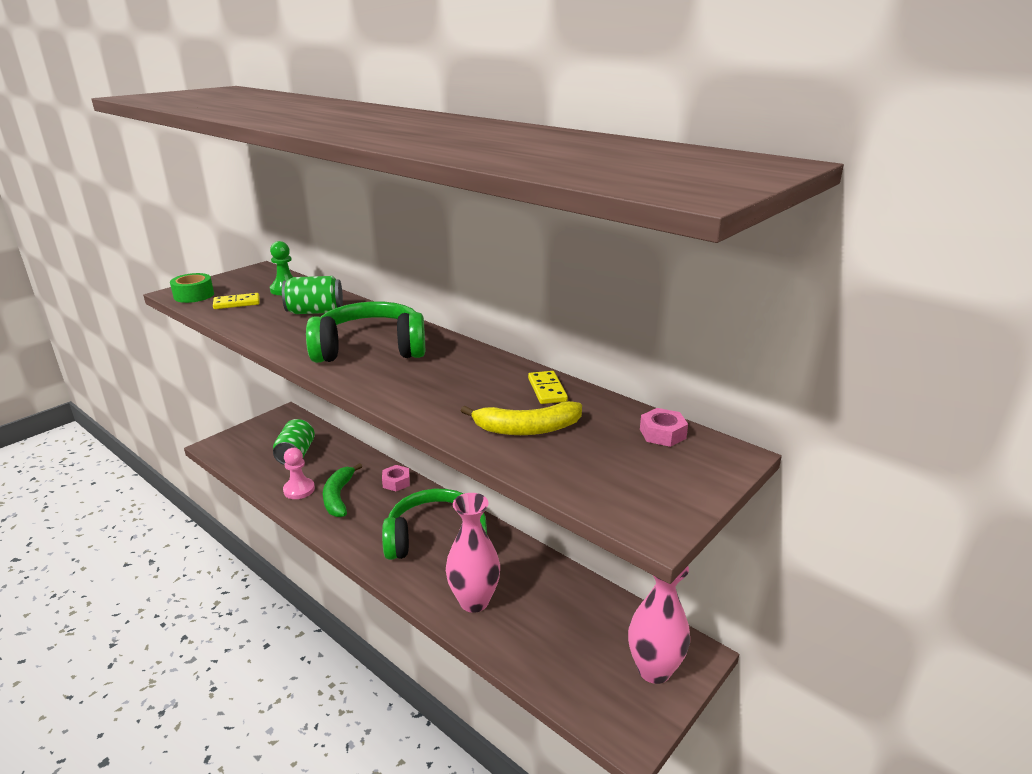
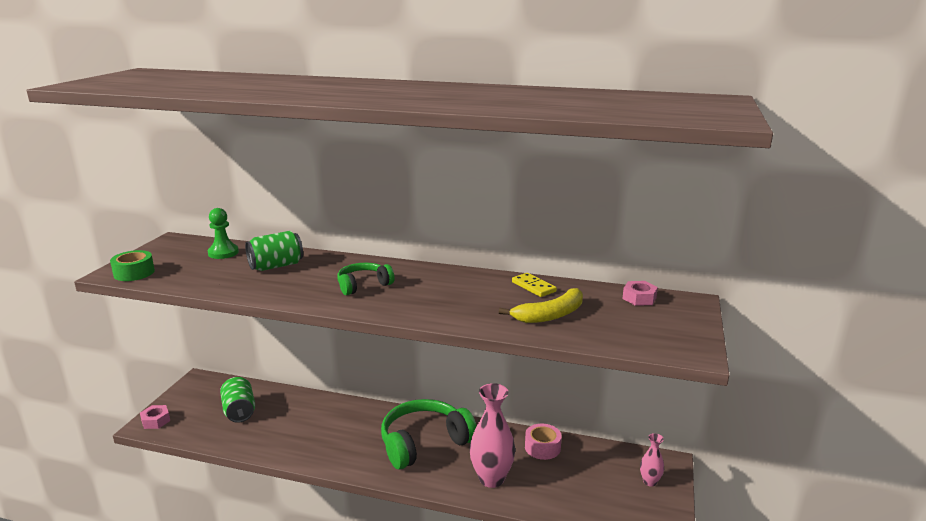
camera: 25 degrees left, 5 degrees down
(237, 303) = (189, 272): yellow domino -> none
(299, 490) = (269, 439): pink pawn -> none
(338, 497) = (311, 435): green banana -> none
(370, 349) = (363, 285): green headphones -> green headphones, size x0.54
(396, 482) = (354, 409): pink nut -> pink nut (156, 421)
(557, 584) = (542, 447): none -> pink tape
(654, 670) = (650, 482): pink vase -> pink vase, size x0.52

